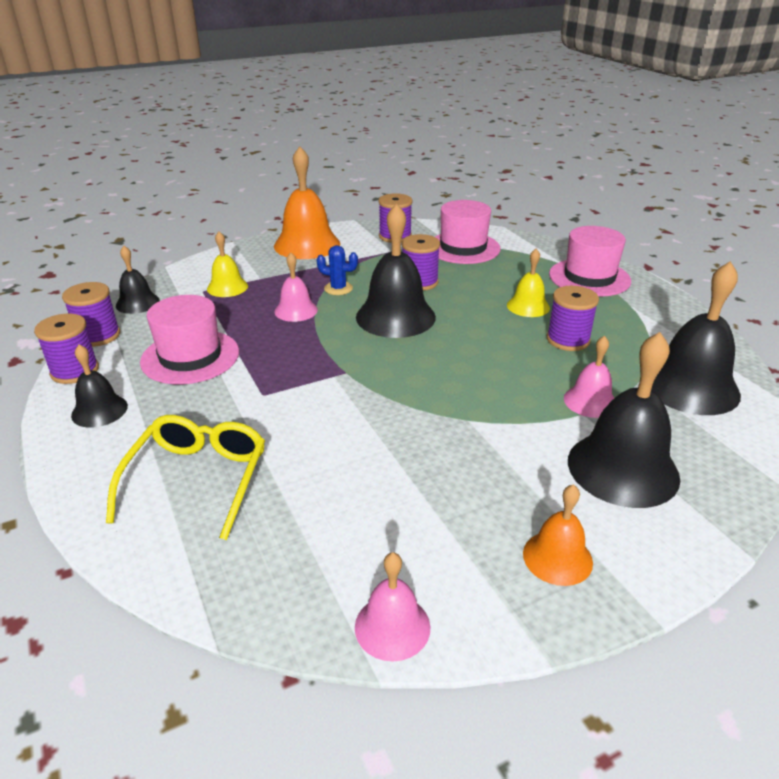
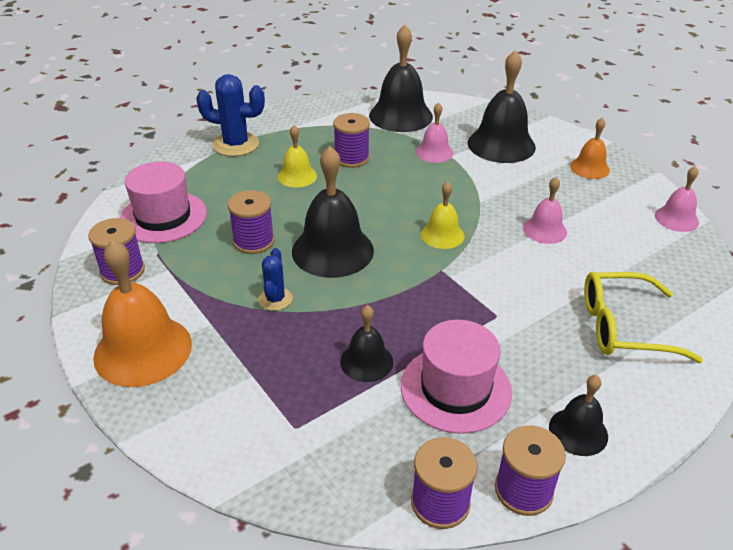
camera: 100 degrees left, 5 degrees up
(137, 303) = (343, 493): black bell -> black bell (366, 361)
(227, 287) = (282, 403): yellow bell -> yellow bell (442, 235)
(296, 310) = (334, 324): pink bell -> pink bell (544, 230)
(589, 277) = (236, 144): pink hat -> blue cactus

